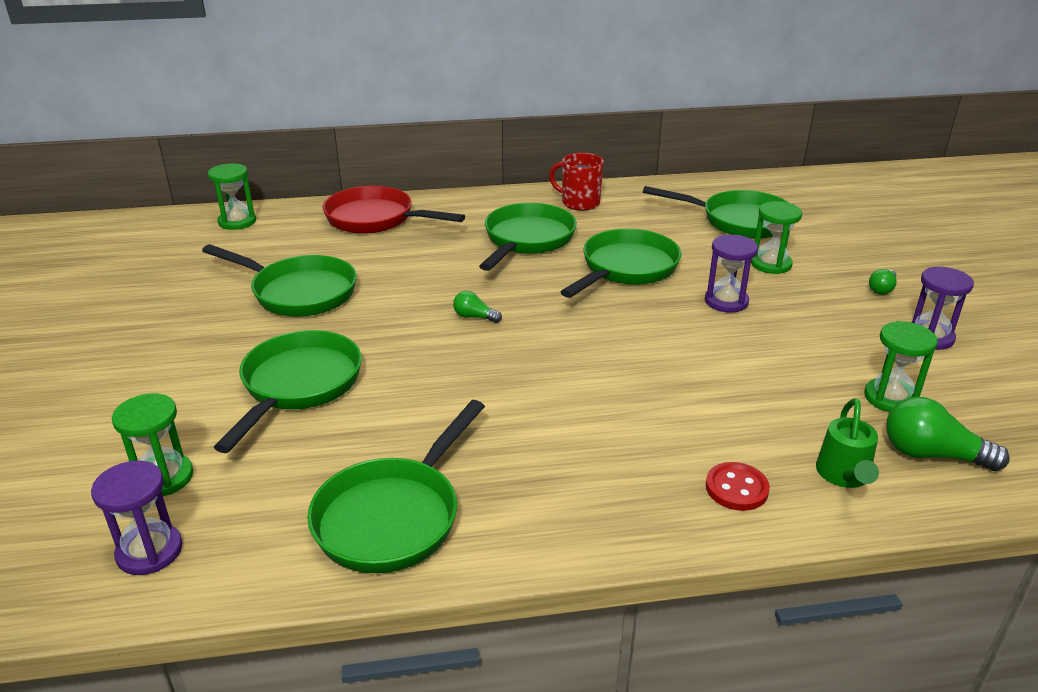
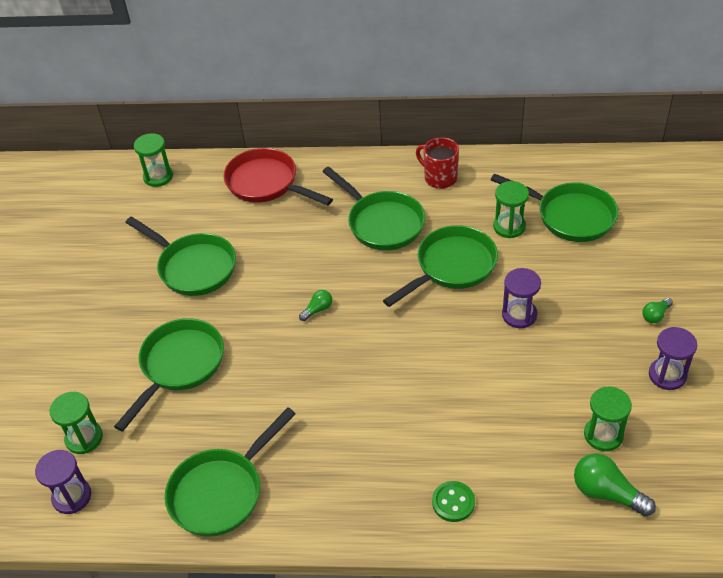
camera: 15 degrees right, 15 degrees up
(474, 317) = (318, 310): green light bulb -> green light bulb turned 105 degrees clockwise
(527, 240) = (382, 223): green pan -> green pan turned 105 degrees clockwise
(736, 488) = (453, 502): red button -> green button
(770, 264) = (574, 274): green hourglass -> green hourglass (509, 227)
(844, 476) = (533, 502): green watering can -> none

